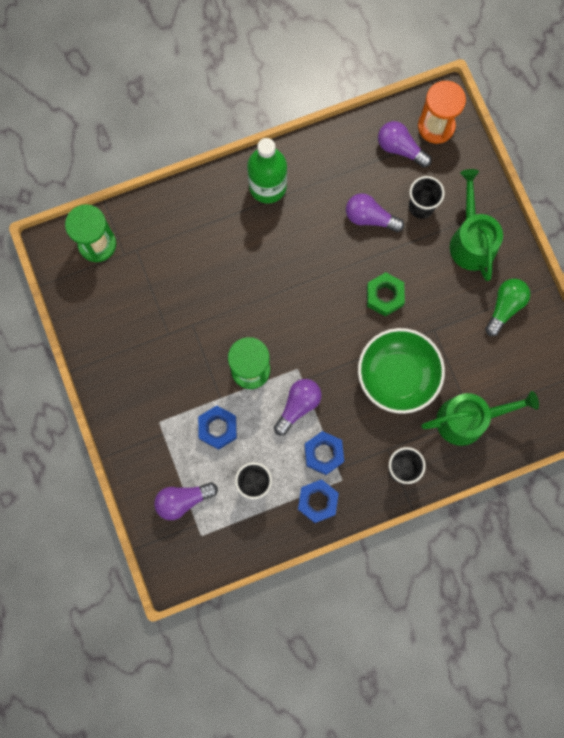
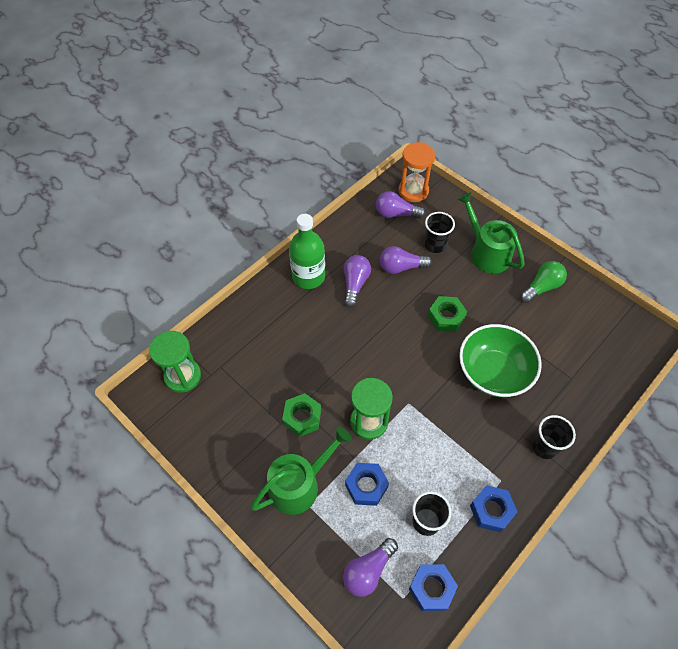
camera: 25 degrees left, 20 degrees down
(190, 337) = (302, 417): none -> green nut
(298, 406) = (426, 434): purple light bulb -> purple light bulb (355, 284)
(323, 453) = (471, 465): blue nut -> blue nut (431, 588)
(468, 419) = (570, 381): green watering can -> green watering can (299, 484)
(505, 307) = (541, 287): green light bulb -> green light bulb turned 45 degrees clockwise

